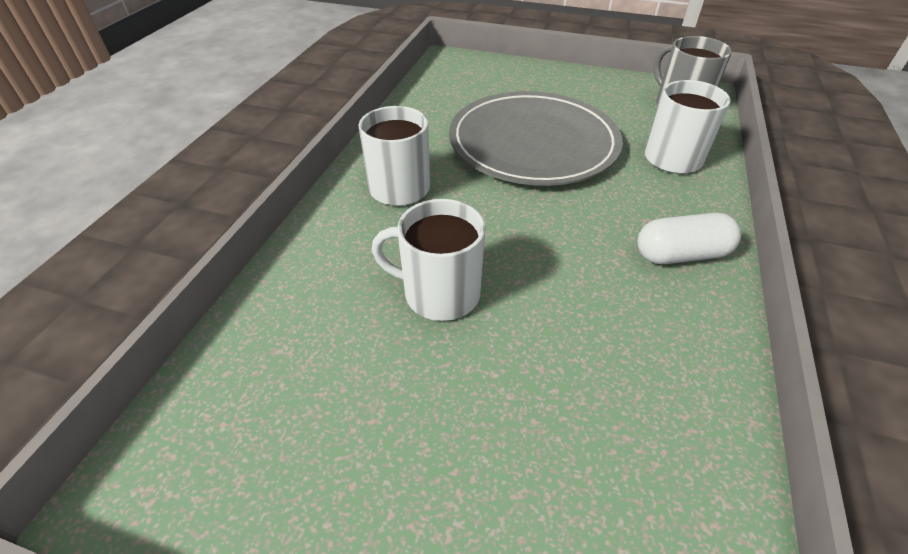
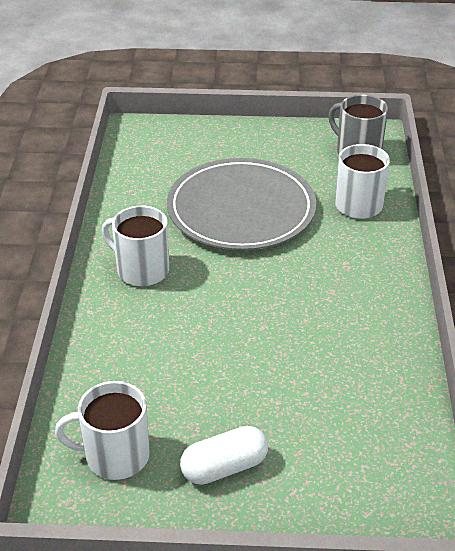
camera: 15 degrees left, 5 degrees down
(440, 293) = (208, 347): white mug -> white mug (115, 456)
(681, 255) = (375, 286): white capsule -> white capsule (224, 467)

